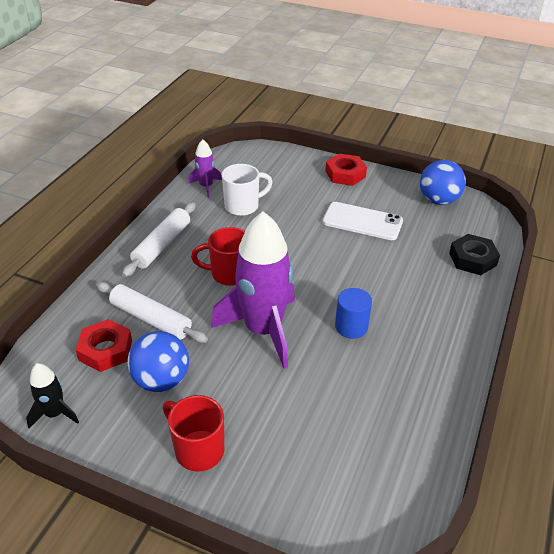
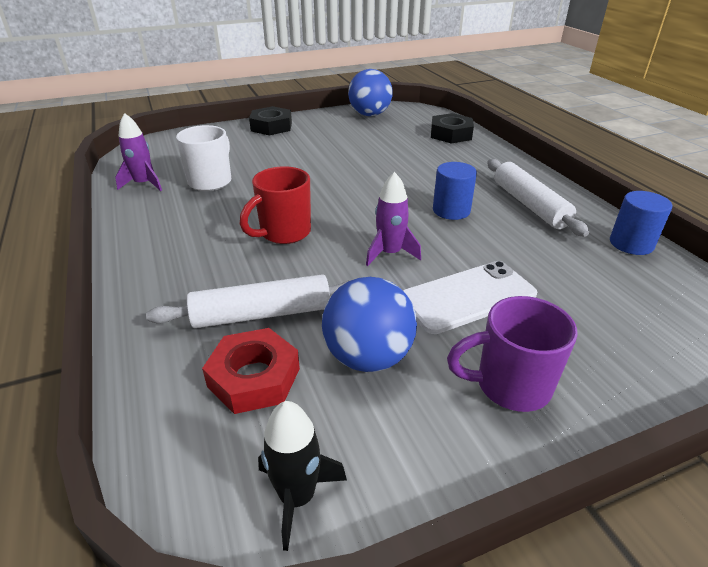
camera: 45 degrees left, 5 degrees down
(162, 245) = (168, 248): white rolling pin -> white rolling pin (529, 205)
(198, 449) = (509, 385): red mug -> purple mug
(263, 330) = (390, 253): purple rocket -> purple rocket, size x0.47
(345, 174) = (271, 126): red nut -> black nut
(362, 221) = (338, 147): white phone -> white phone (467, 297)
(430, 442) = (631, 244): none -> blue cylinder

